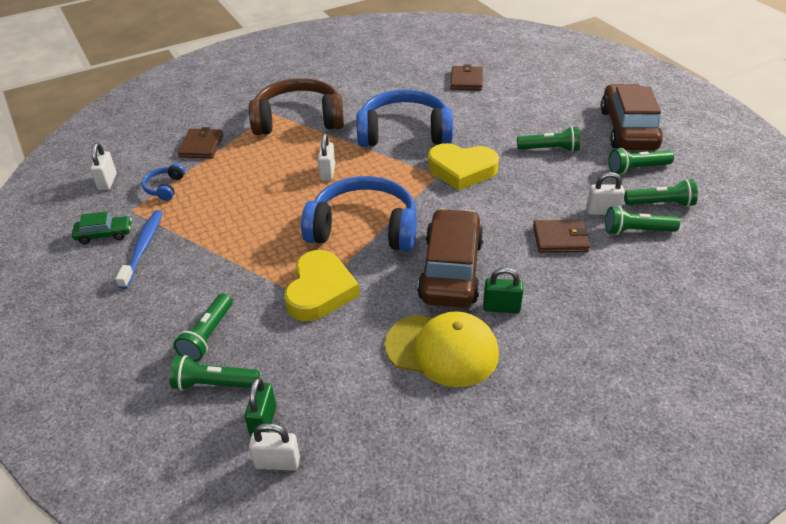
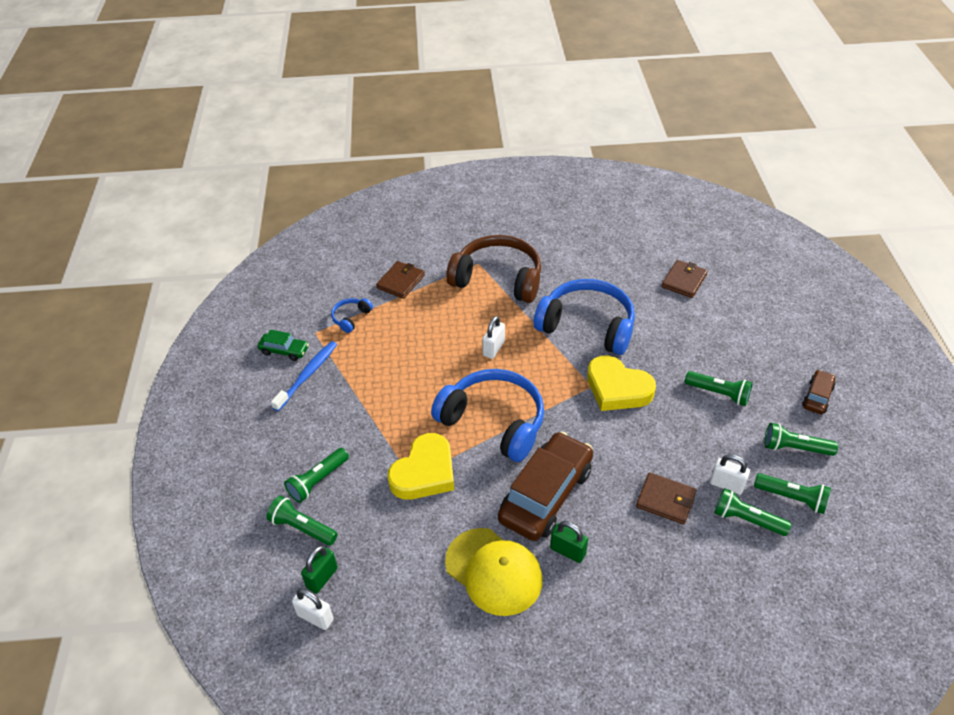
camera: 25 degrees right, 5 degrees up
(107, 182) = (309, 296): white padlock -> none
(628, 129) = (817, 397): brown car -> brown car, size x0.47

